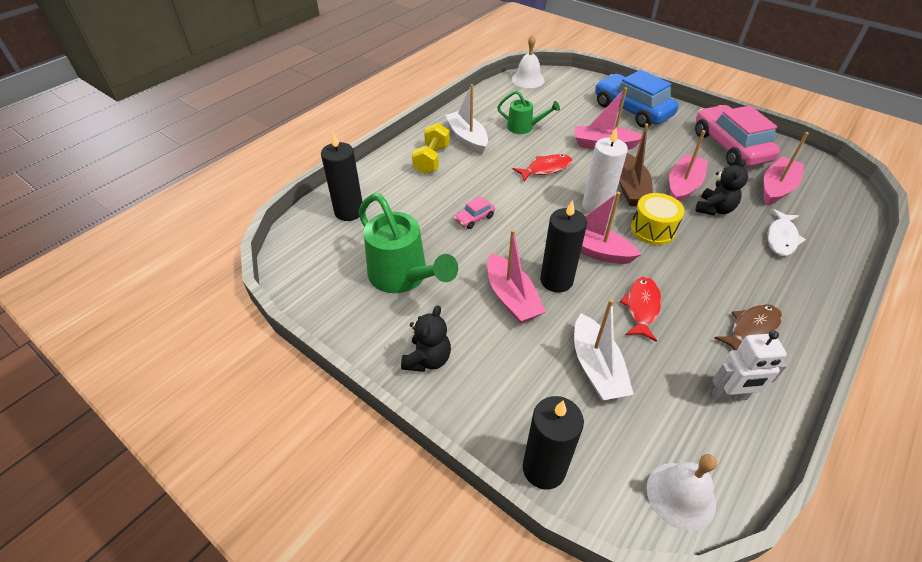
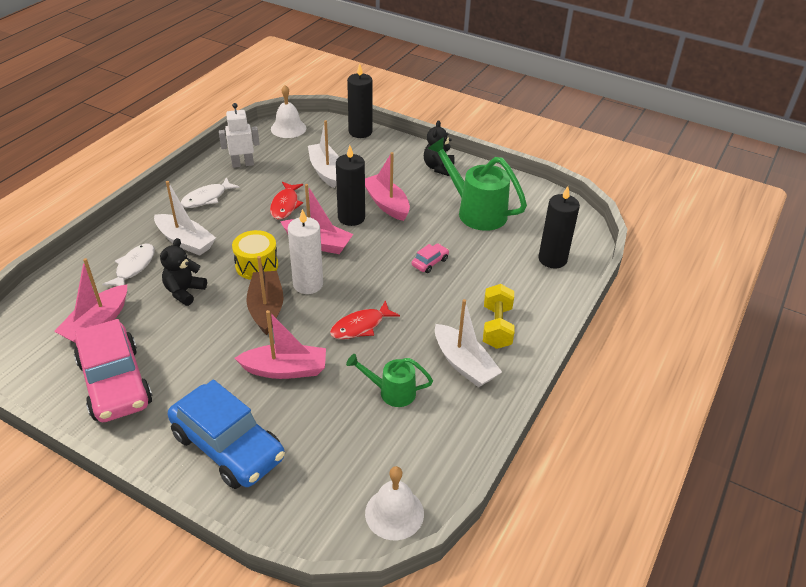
camera: 170 degrees right, 5 degrees down
(683, 186) = (205, 317): pink boat -> none
(743, 264) = (185, 241): none -> white boat
(751, 329) = (207, 198): brown fish -> white fish

